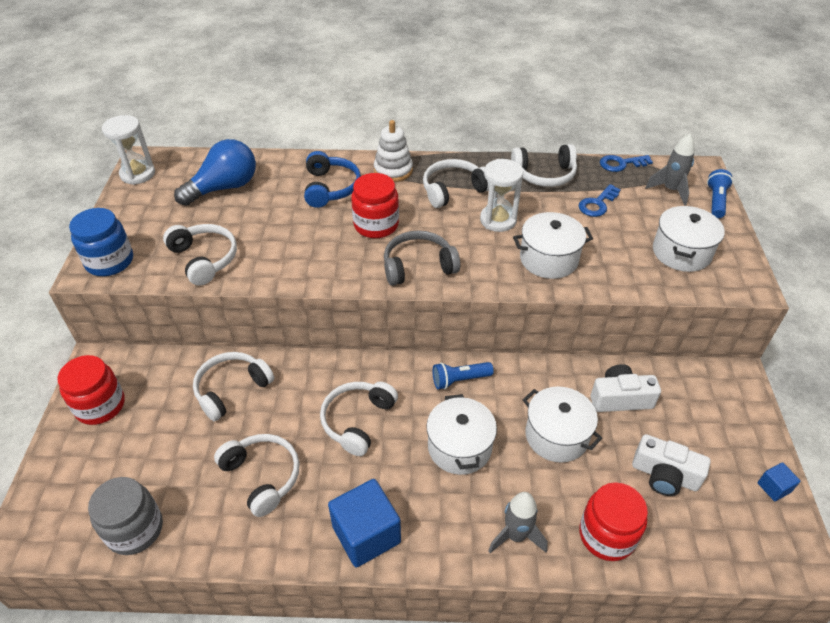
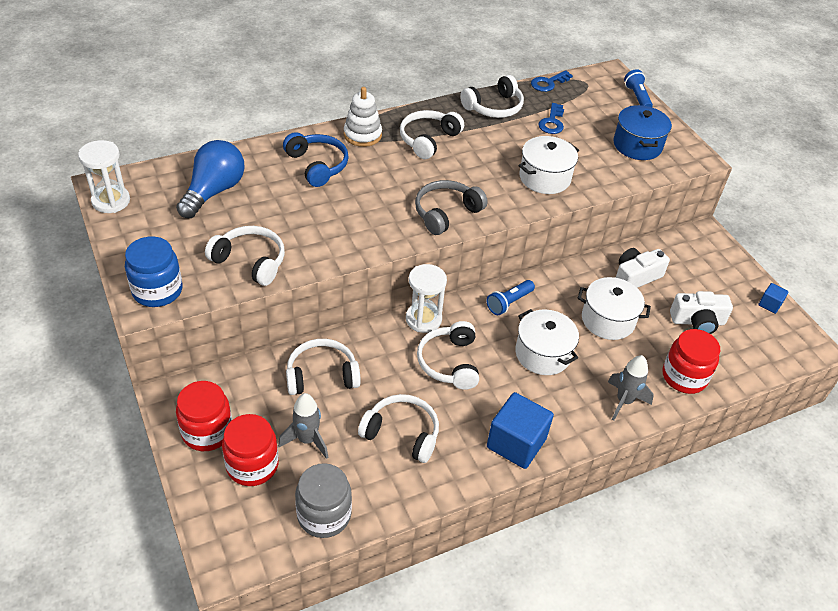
camera: 30 degrees left, 0 degrees up
(232, 389) = (322, 375): white headphones -> white headphones turned 60 degrees clockwise
(376, 225) = (384, 188): red jar -> red jar (252, 465)
(498, 220) = (483, 156): white hourglass -> white hourglass (423, 319)
(670, 190) = (599, 97): grey rocket -> grey rocket (307, 440)
(681, 252) = (637, 145): white pot -> blue pot

